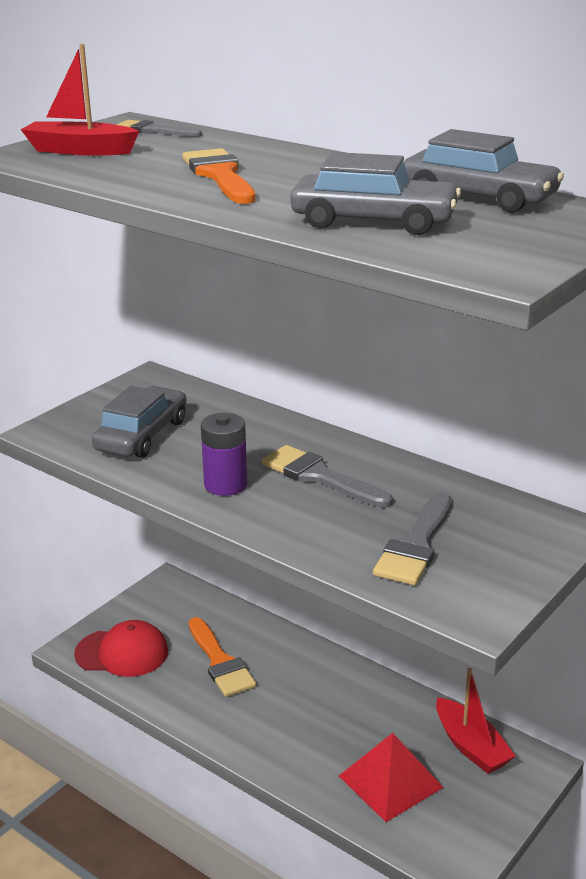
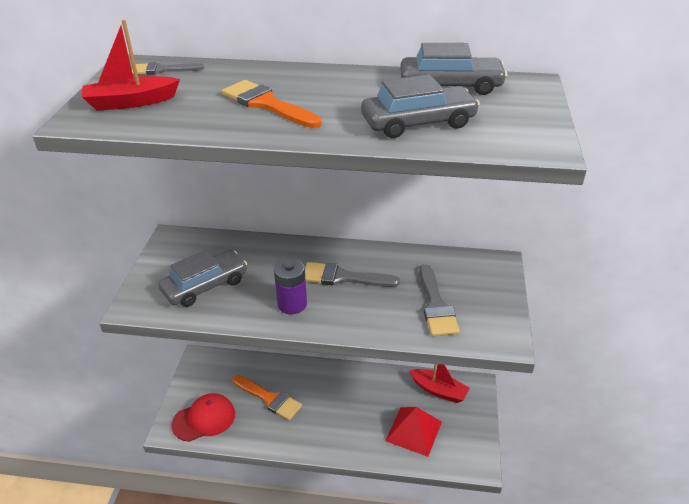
camera: 30 degrees left, 10 degrees up
(142, 435) = (205, 285): grey car -> grey car turned 60 degrees clockwise

